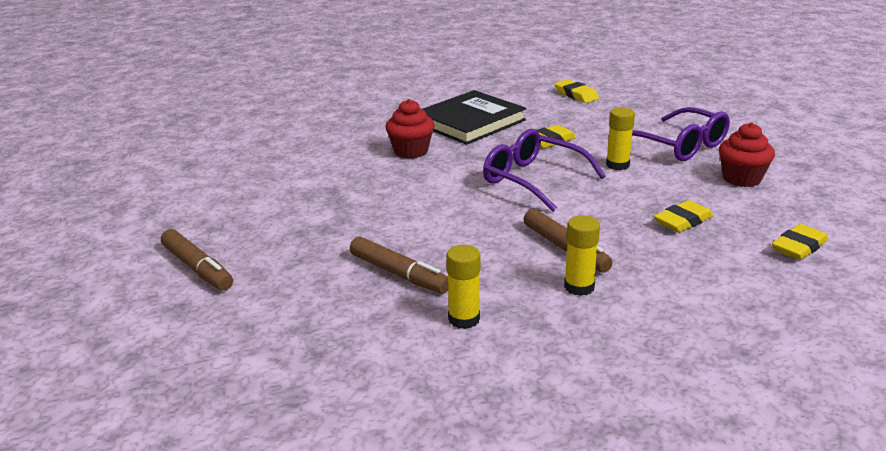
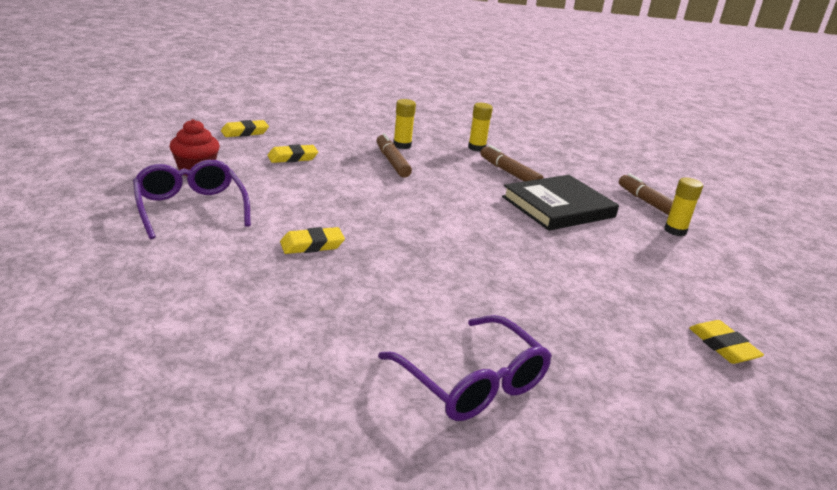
camera: 170 degrees left, 0 degrees up
(411, 151) = (475, 268): red cupcake -> none
(470, 122) = (382, 298): black book -> black book (558, 207)
(533, 180) = (371, 209): purple glasses -> purple glasses (472, 382)
(576, 95) = (185, 316): yellow eraser -> yellow eraser (723, 346)
(617, 165) = (279, 204): yellow glue stick -> yellow glue stick (675, 231)

